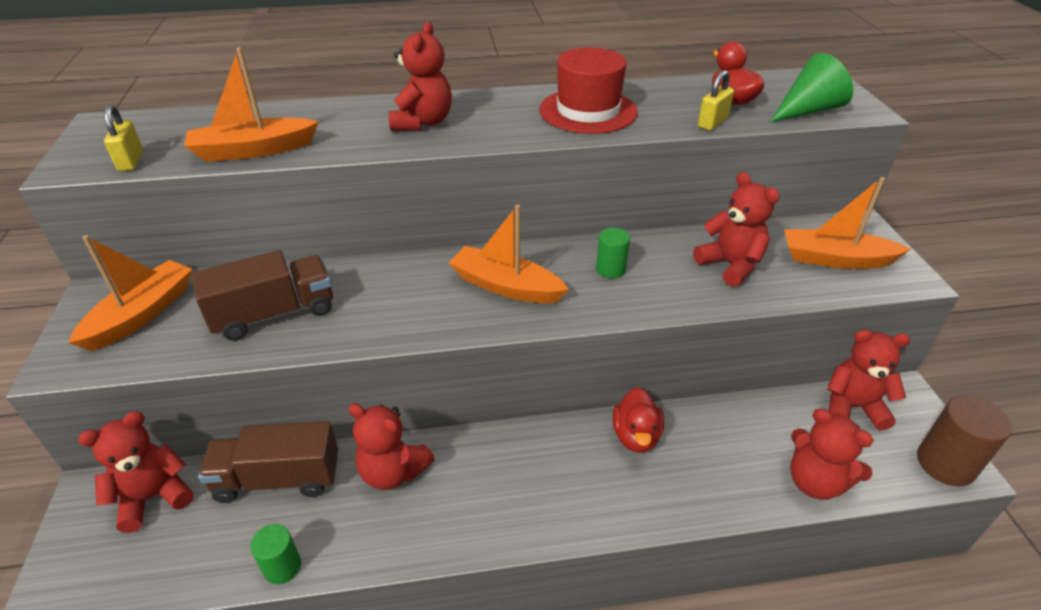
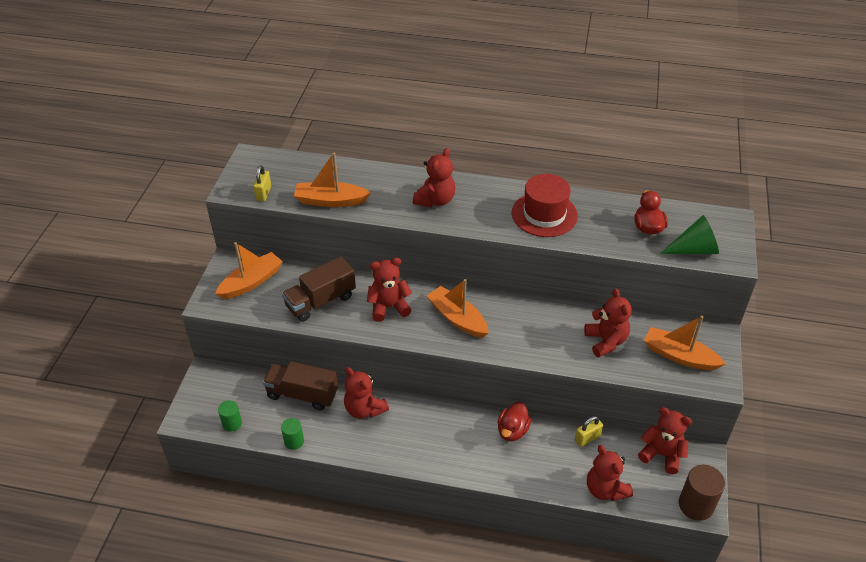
camera: 20 degrees right, 5 degrees up
(154, 497) = (237, 385): red teddy bear -> red teddy bear (388, 307)
(274, 314) = (320, 301): brown truck -> brown truck turned 150 degrees clockwise
(610, 269) = (527, 323): green cylinder -> green cylinder (232, 423)
(712, 123) = (620, 245): yellow padlock -> yellow padlock (587, 438)

